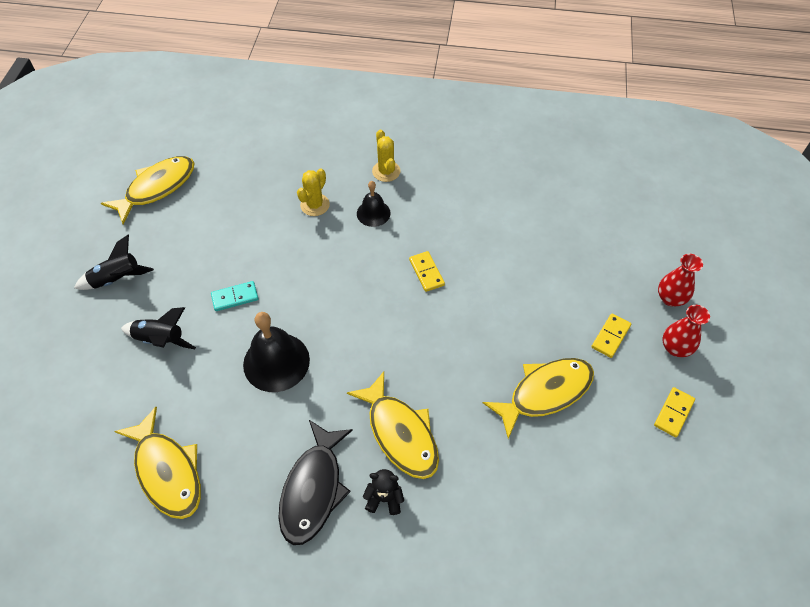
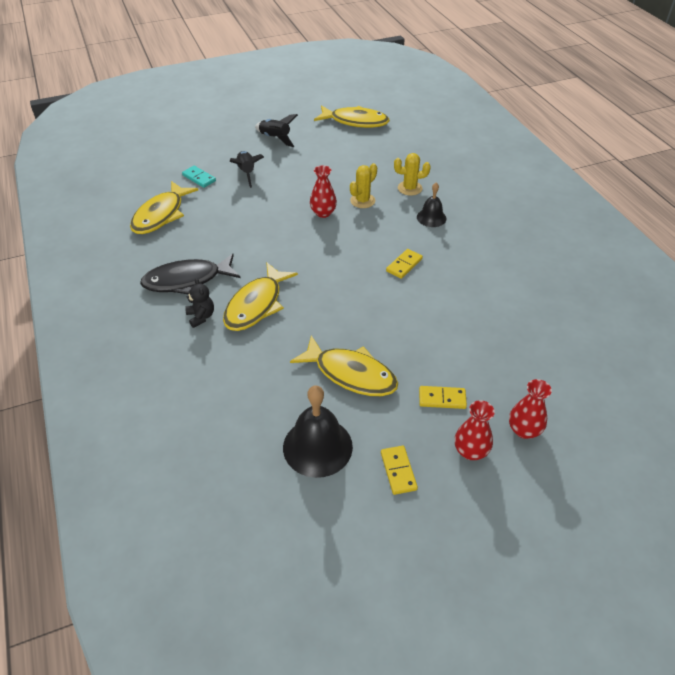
camera: 60 degrees right, 10 degrees down
(235, 297) = (302, 187): turquoise domino -> turquoise domino (199, 178)
(276, 362) = (268, 225): black bell -> black bell (317, 446)
(295, 299) = (323, 213): none -> red vase
(386, 171) = (476, 208): yellow cactus -> yellow cactus (362, 201)
(673, 413) = (398, 471): yellow domino -> yellow domino turned 75 degrees clockwise

